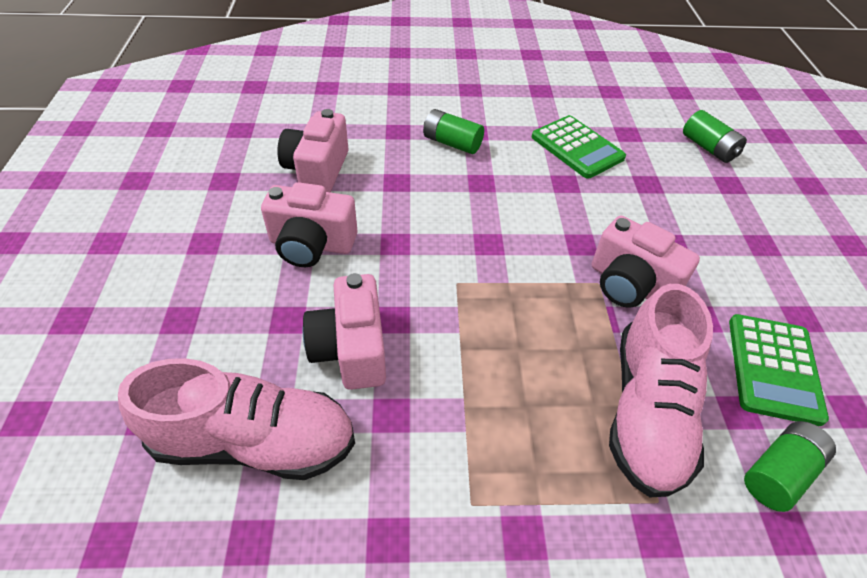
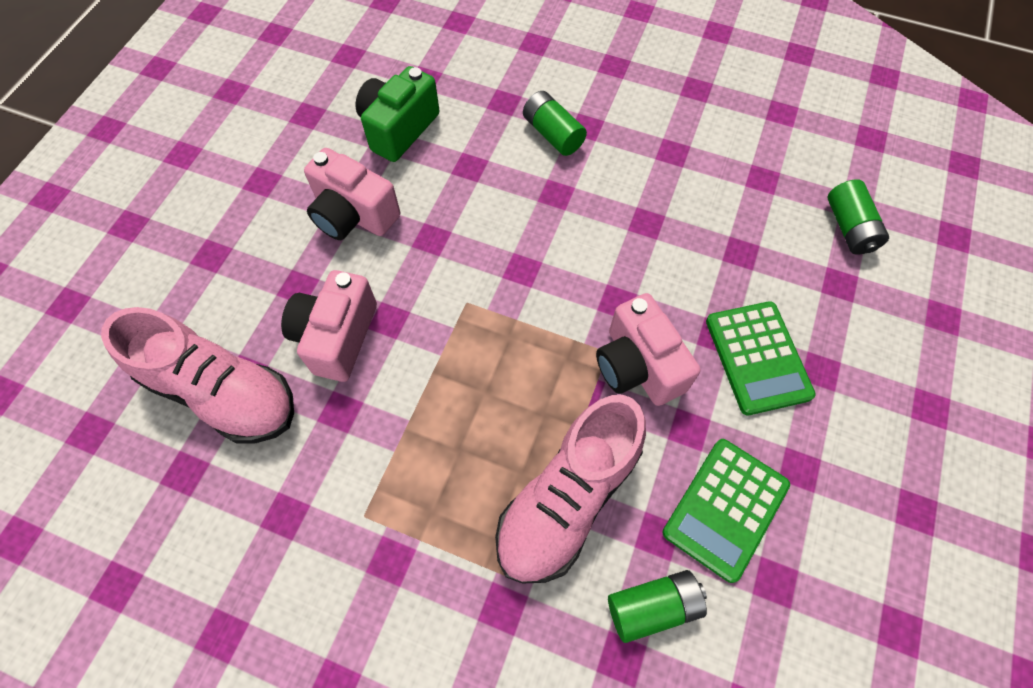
camera: 25 degrees right, 15 degrees up
(317, 170) = (398, 129): pink camera -> green camera
(577, 147) = (689, 180): green calculator -> green calculator (757, 357)

